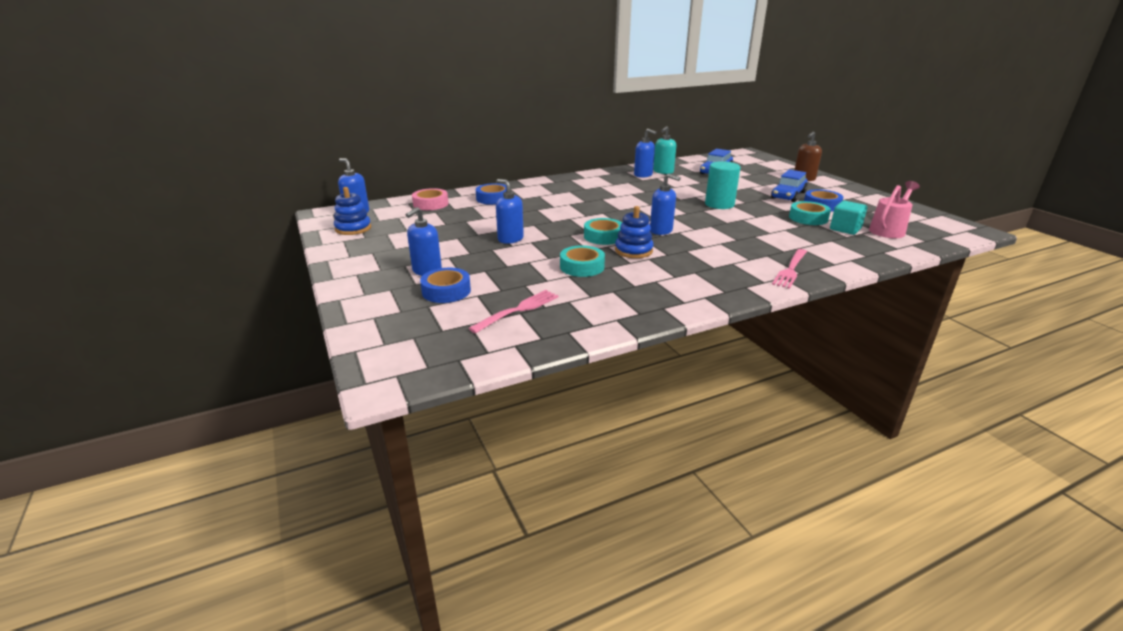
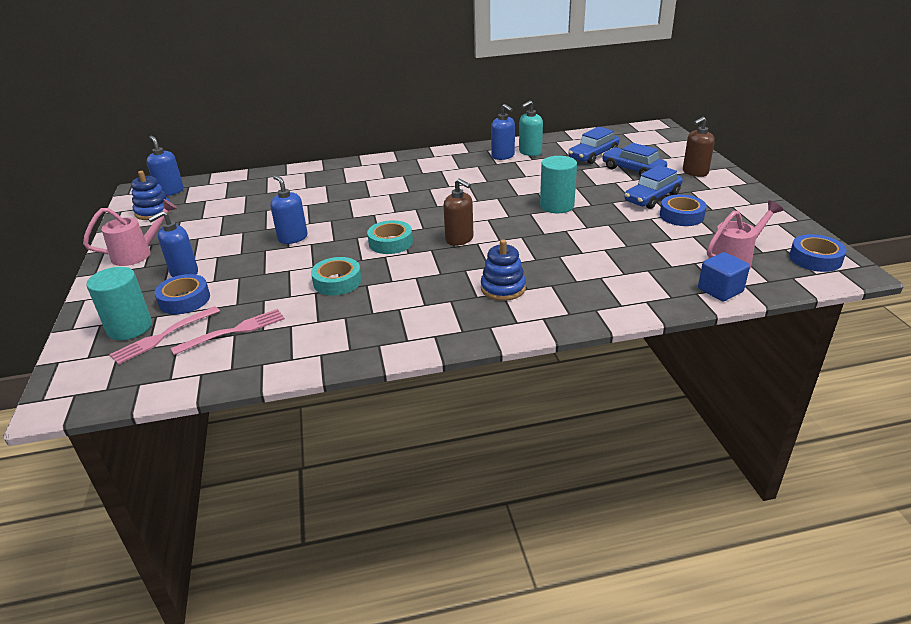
camera: 15 degrees right, 5 degrees up
(365, 260) = (138, 254): none -> pink watering can
(408, 317) = (129, 327): none -> turquoise cylinder
(430, 204) = (248, 184): pink tape -> none
(493, 198) = (315, 181): blue tape -> blue tape (815, 259)
(633, 250) = (407, 265): blue stacking toy -> blue stacking toy (503, 288)
(661, 230) = (459, 239): blue soap dispenser -> brown soap dispenser
(756, 179) = (633, 170): none -> blue car
(790, 270) = (561, 308): pink fork -> pink fork (163, 336)
(808, 218) = (647, 234): turquoise tape -> none
(845, 229) = (679, 254): turquoise cube -> none
(898, 249) = (720, 290): none -> blue cube

